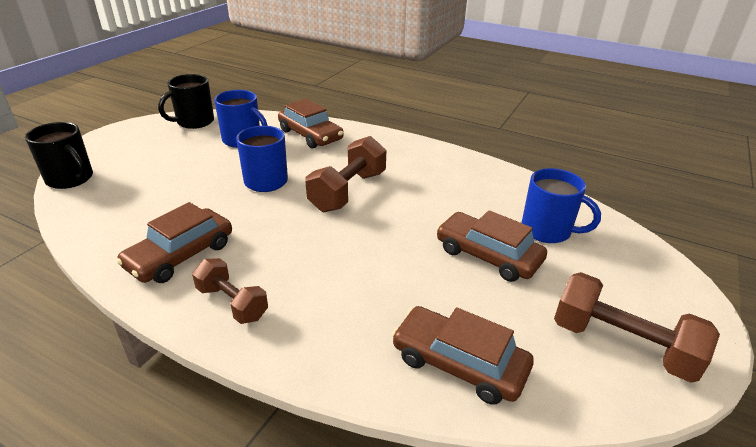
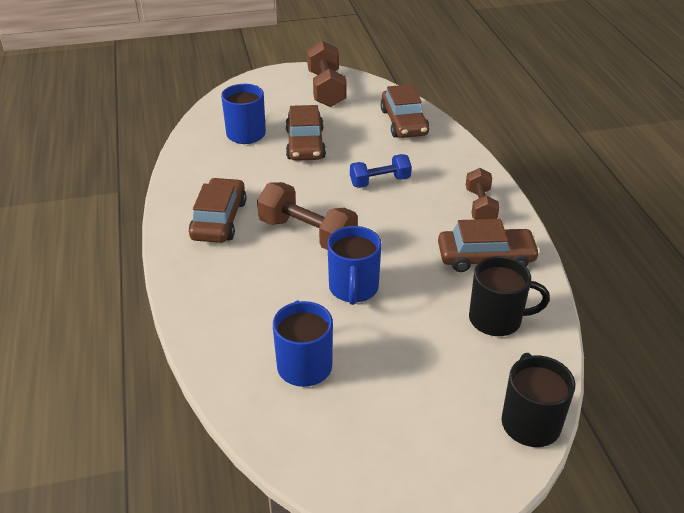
camera: 130 degrees left, 5 degrees up
(194, 122) = (315, 452): black mug -> black mug (497, 319)
(310, 135) = (232, 323): brown car -> brown car (219, 220)
(348, 191) = (307, 234): brown dumbbell -> brown dumbbell turned 45 degrees clockwise
(362, 264) = (380, 181): none -> blue dumbbell

